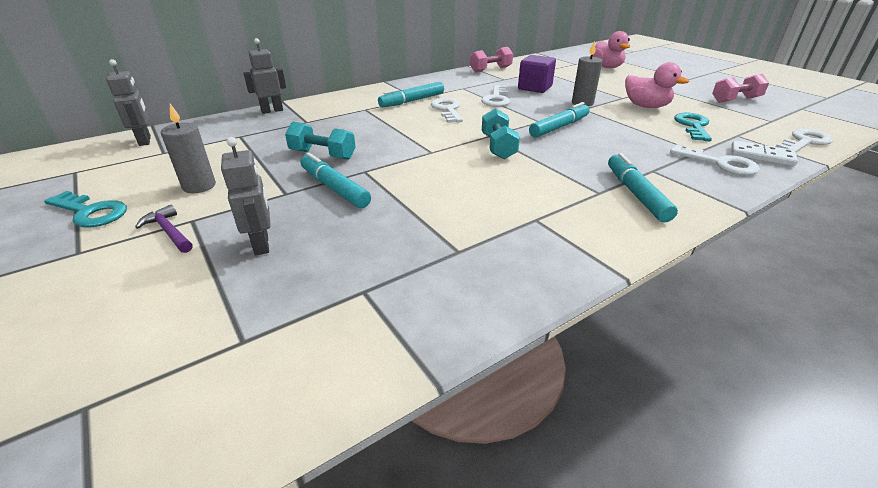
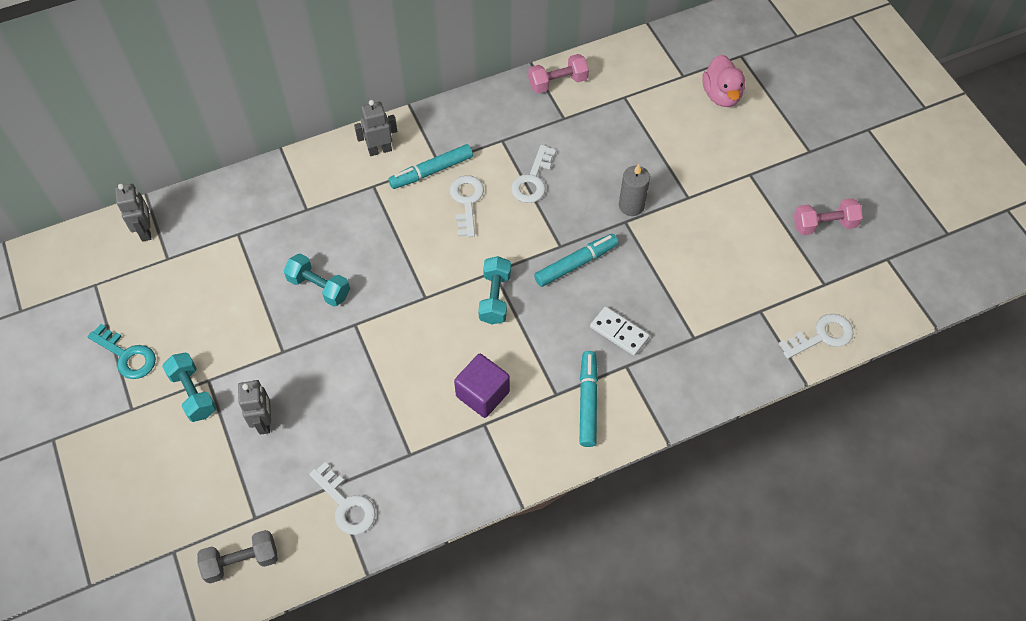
camera: 10 degrees right, 25 degrees up
(169, 231) = (193, 393): purple hammer -> turquoise dumbbell
(199, 186) = (208, 328): grey candle -> none
(213, 404) = (241, 561): none -> grey dumbbell
(272, 111) = (270, 175): grey robot -> grey robot (380, 150)
(334, 188) = (325, 350): turquoise marker -> none
(535, 88) = (592, 153): purple cube -> purple cube (482, 394)
(646, 106) = (702, 226): pink duck -> none
(693, 126) = (725, 283): turquoise key -> none
(720, 163) = (700, 364): white key -> white key (346, 505)
(761, 156) = (752, 356): white domino -> white domino (619, 332)

